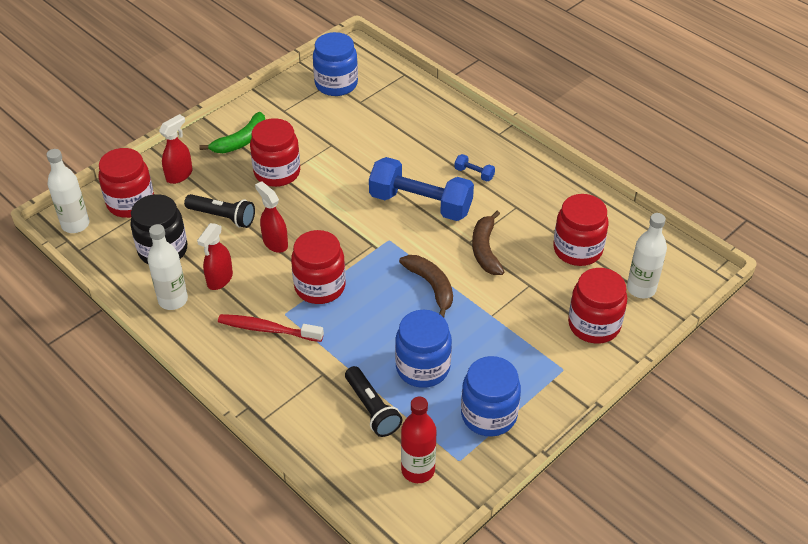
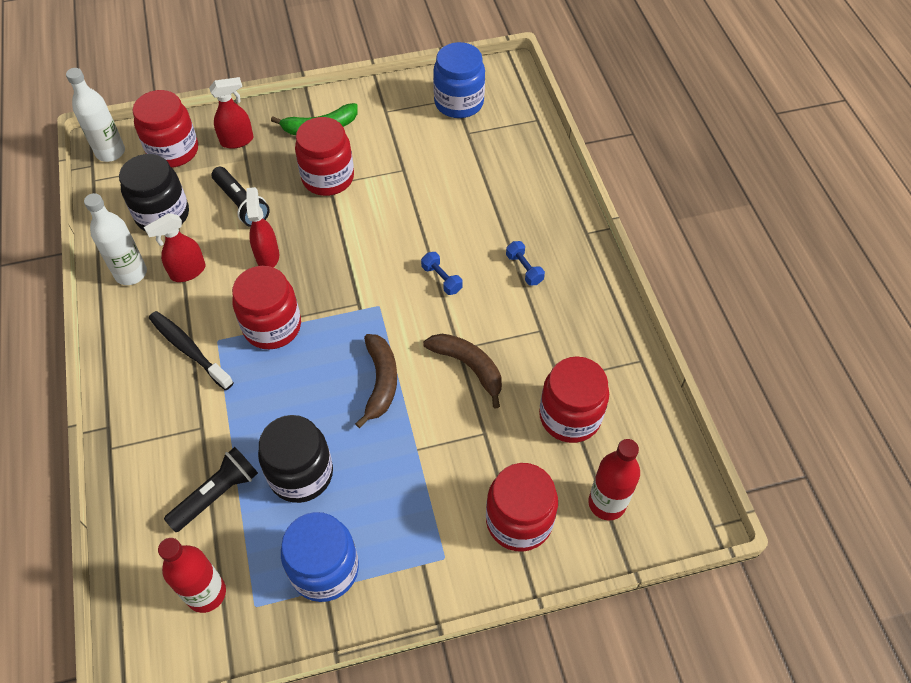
camera: 30 degrees right, 10 degrees up
(267, 329) = (189, 349): red toothbrush -> black toothbrush
(372, 409) = (216, 494): black flashlight -> black flashlight turned 135 degrees counterclockwise
(420, 204) = (441, 279): blue dumbbell -> blue dumbbell, size x0.40
(423, 367) = (301, 474): blue jar -> black jar
(485, 250) = (468, 367): brown banana -> brown banana turned 105 degrees clockwise
(641, 289) = (607, 503): white bottle -> red bottle

